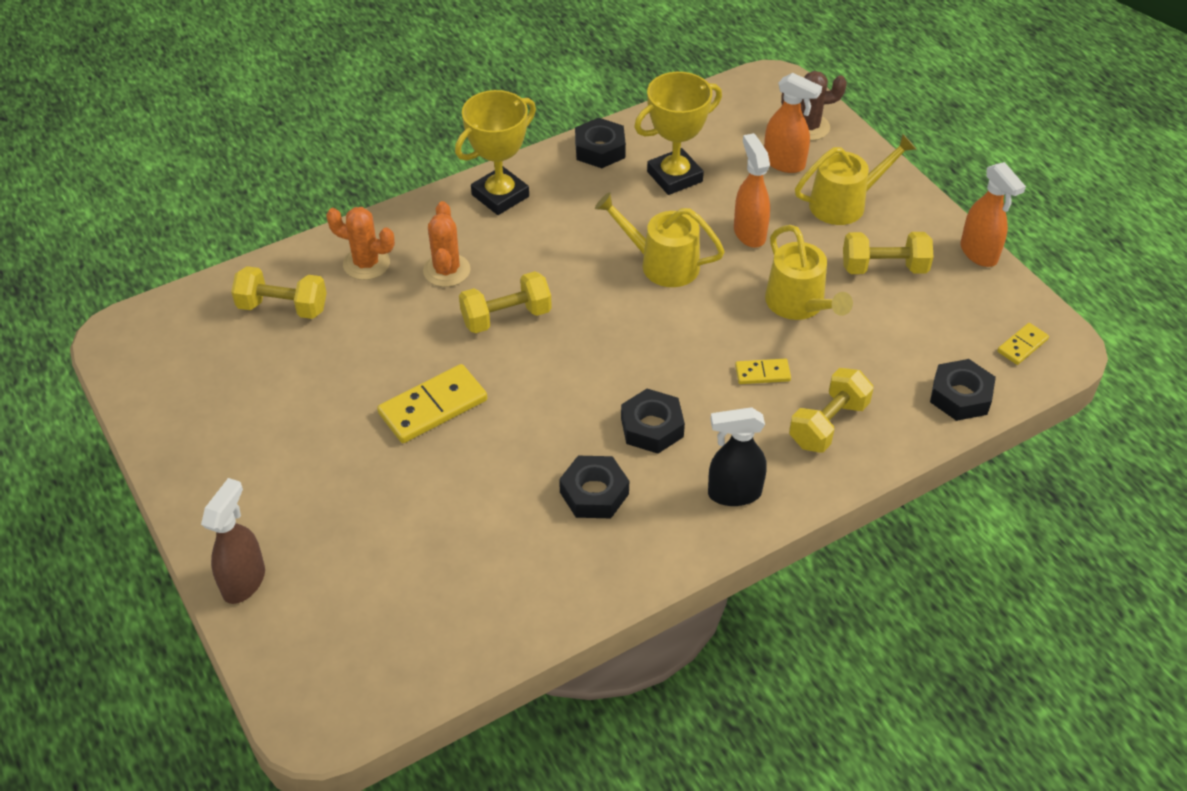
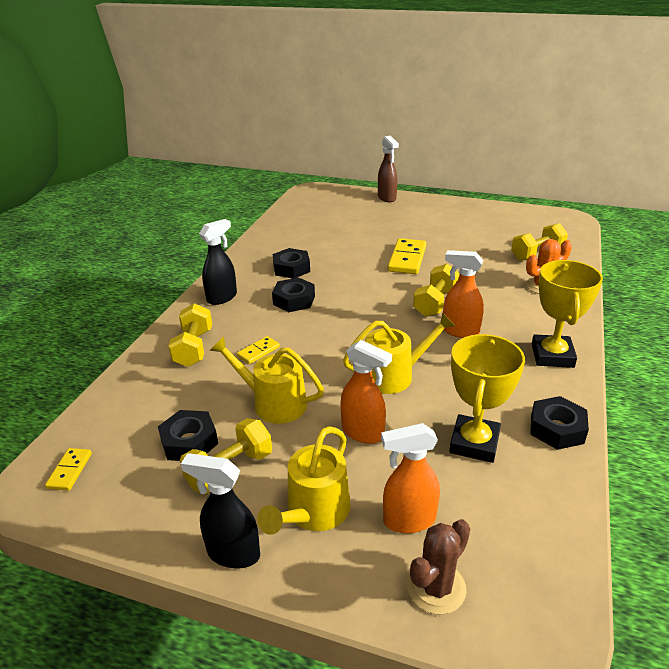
camera: 140 degrees right, 15 degrees down
(446, 270) = (501, 304): orange cactus -> none
(922, 212) = (233, 553): none -> black spray bottle
(960, 396) = (109, 407): black nut -> black nut (189, 442)
(979, 253) = (147, 540): orange spray bottle -> orange spray bottle (460, 331)

